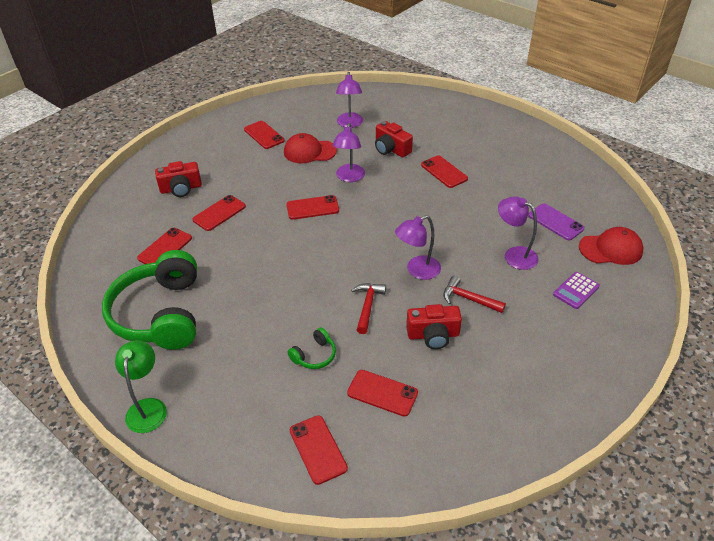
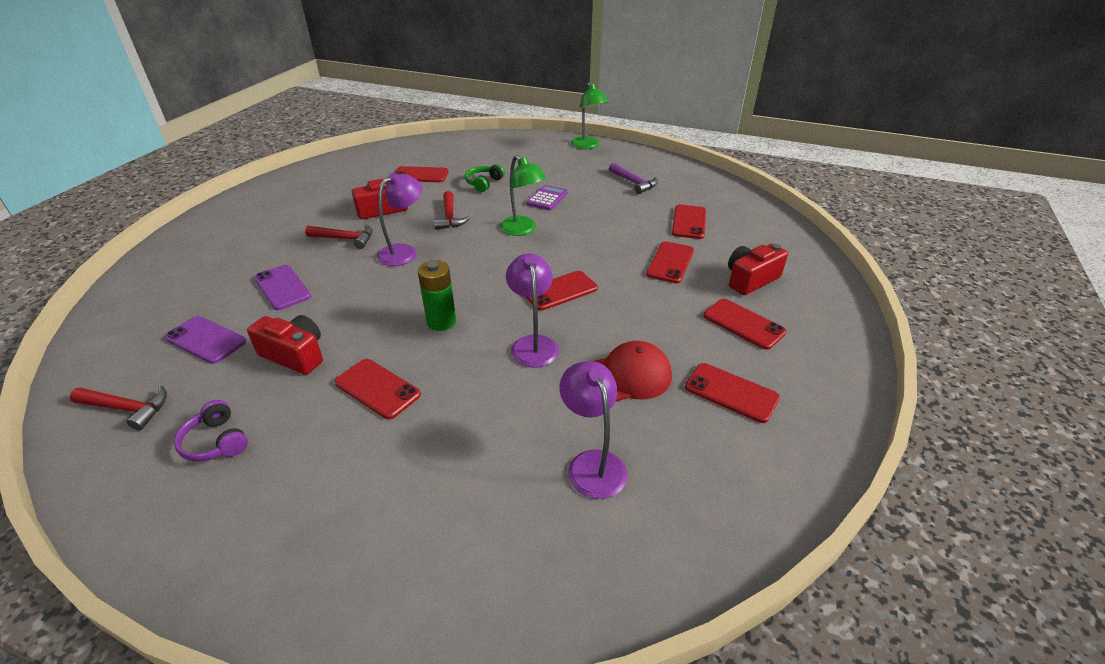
camera: 160 degrees right, 5 degrees down
(160, 314) = (634, 183): green headphones -> purple hammer
(308, 273) = (522, 230): none -> green lamp
(318, 449) = (458, 149): red phone -> red phone (743, 324)
(391, 149) = (483, 417): red camera -> red camera (295, 355)
(400, 202) = (441, 322): none -> green battery
(514, 255) = (282, 287): purple lamp -> purple phone
(525, 164) = (216, 441): none -> purple headphones
(576, 290) = (218, 266): purple calculator -> purple calculator (547, 198)
(581, 189) = (127, 409): none -> red hammer
(611, 249) = (142, 318): red cap -> none

